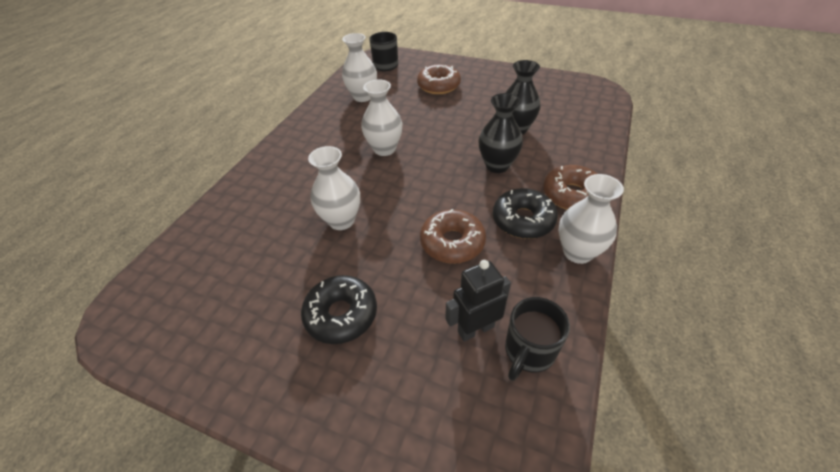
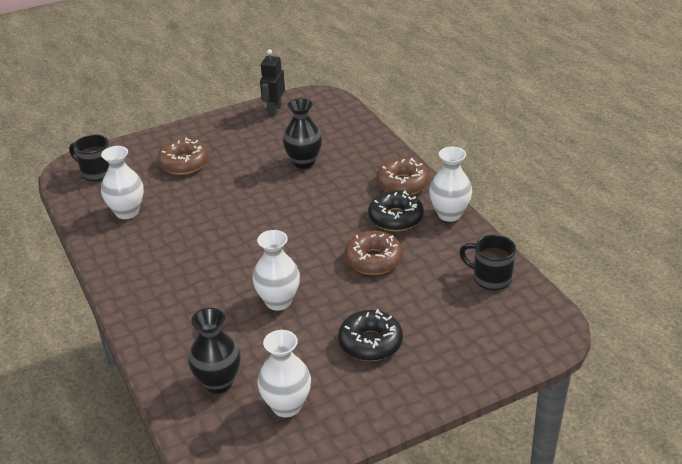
camera: 50 degrees left, 10 degrees down
(384, 149) = (225, 238): white vase -> white vase (286, 406)
(475, 329) = (452, 290): black robot -> black robot (274, 110)
(497, 165) = (329, 196): black vase -> black vase (218, 383)
(528, 352) = (490, 278): black mug -> black mug turned 135 degrees clockwise

